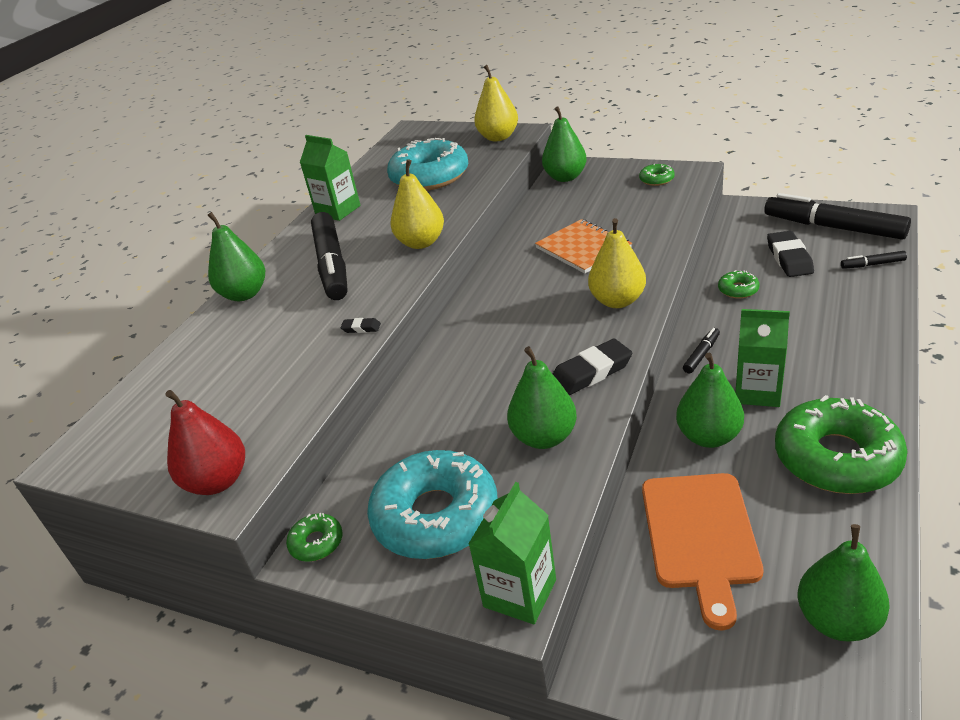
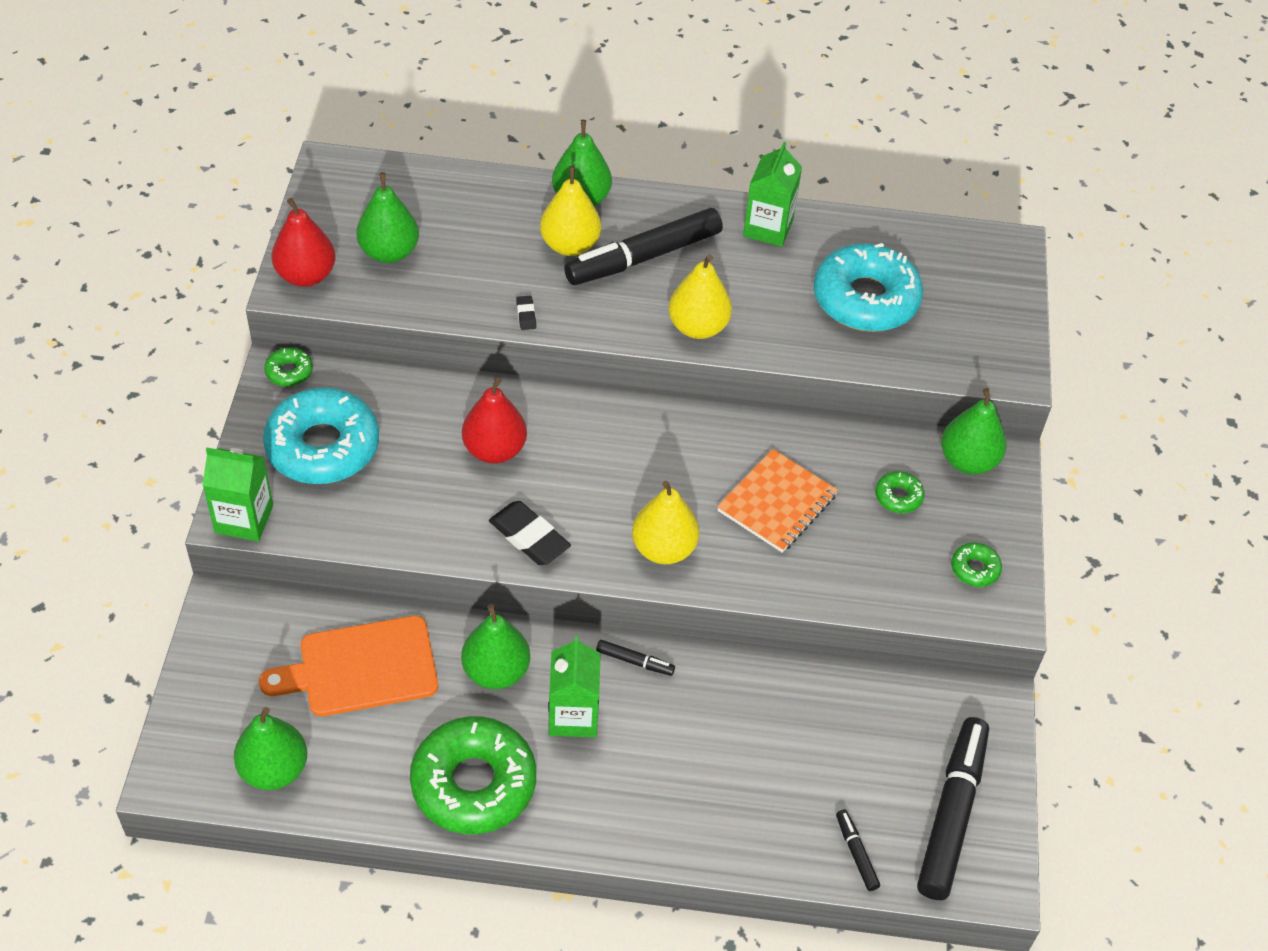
camera: 65 degrees right, 15 degrees up
(483, 389) = (494, 450): none -> red pear
(498, 137) = (994, 351): yellow pear -> yellow pear (570, 245)
(544, 437) = (427, 510): green pear -> green pear (389, 252)
(738, 290) = (775, 697): green donut -> green donut (898, 497)
(789, 258) = (859, 756): black eraser -> none

